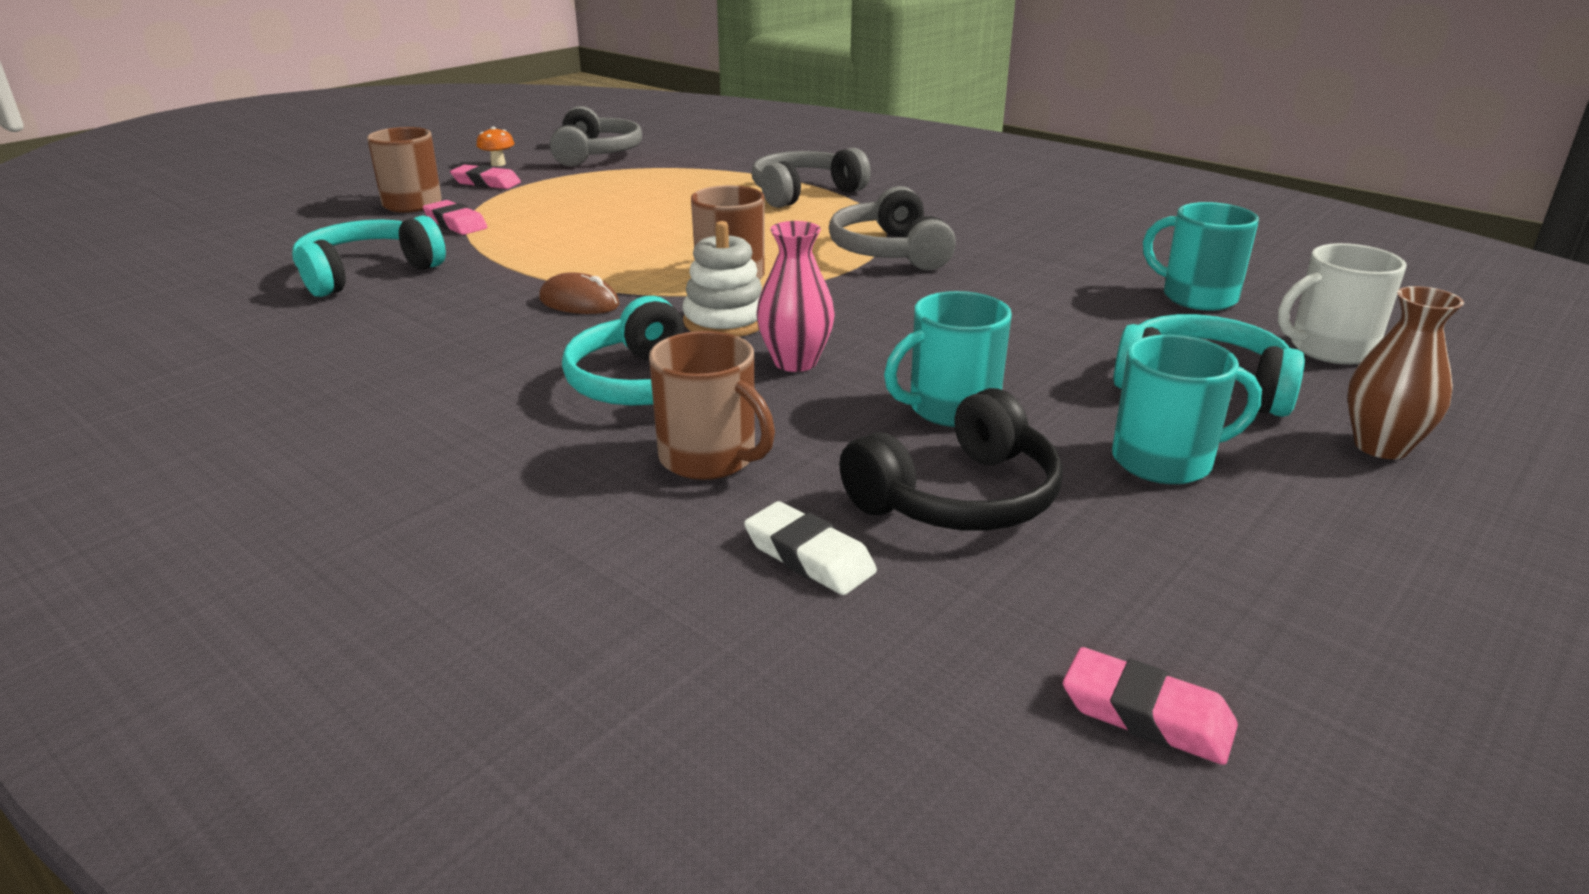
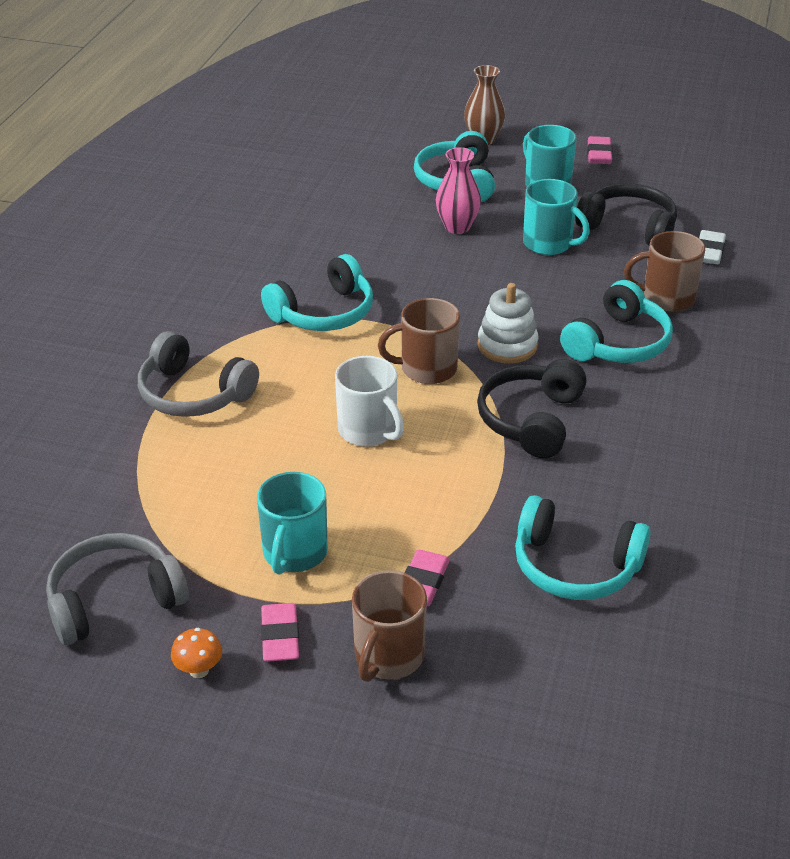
camera: 115 degrees left, 10 degrees up
(579, 302) = (531, 420): brown mouse -> black headphones
(710, 458) = (666, 298): brown mug -> brown mug turned 105 degrees counterclockwise
(795, 362) = (540, 303): pink vase -> pink vase (457, 227)
(889, 252) = (324, 313): grey headphones -> turquoise headphones
(1146, 714) = (717, 175): pink eraser -> pink eraser (599, 154)
(1196, 297) = (327, 190): turquoise mug -> turquoise mug (294, 553)
(1329, 349) = (378, 151): white mug -> white mug (368, 431)

